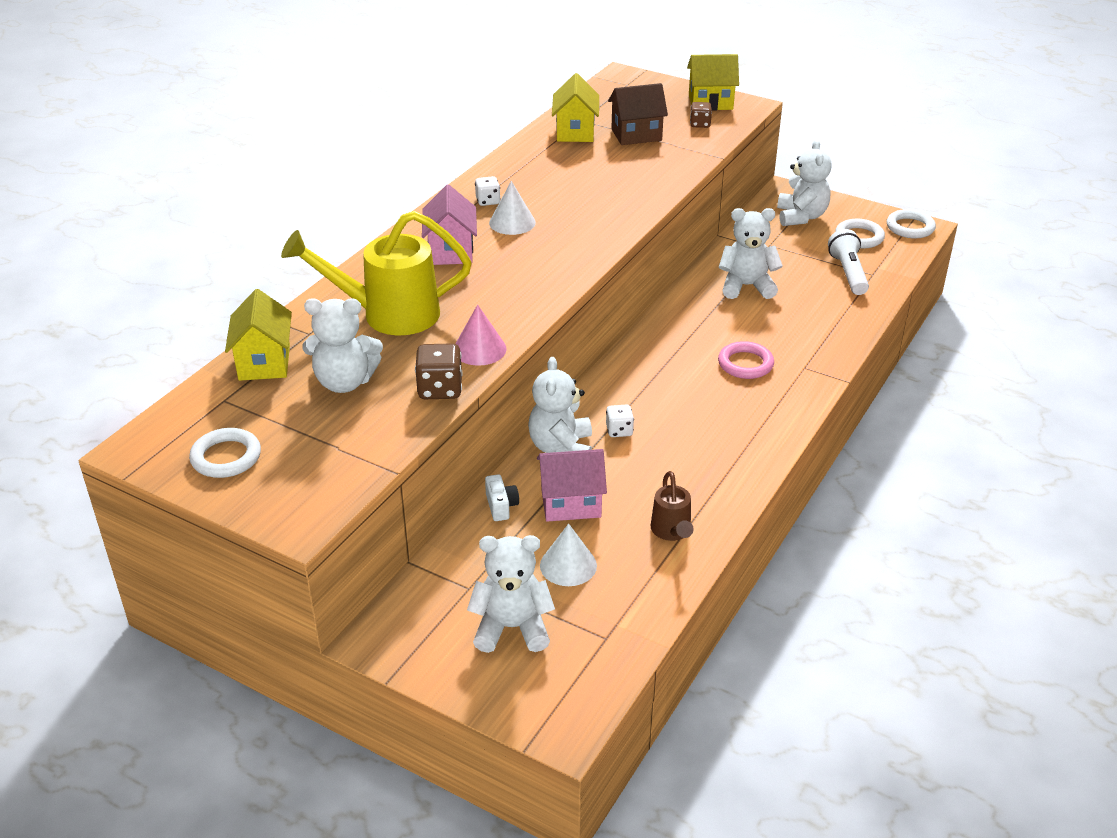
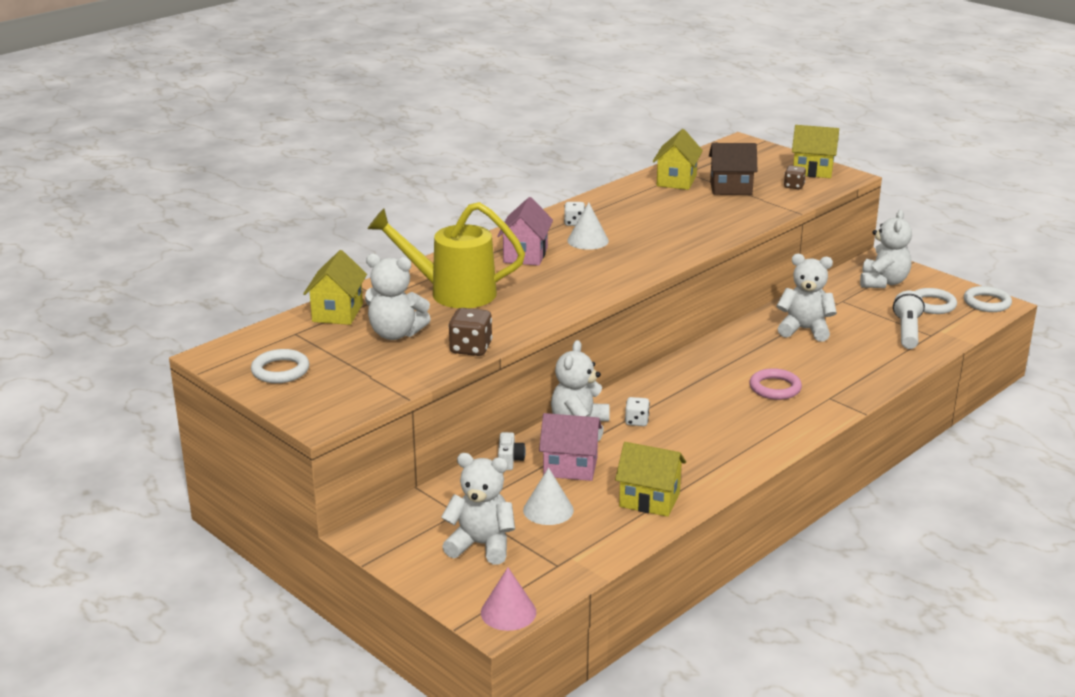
camera: 15 degrees right, 10 degrees down
(479, 349) = (516, 325): pink cone -> pink cone (508, 612)
(672, 531) = (649, 500): brown watering can -> yellow house

